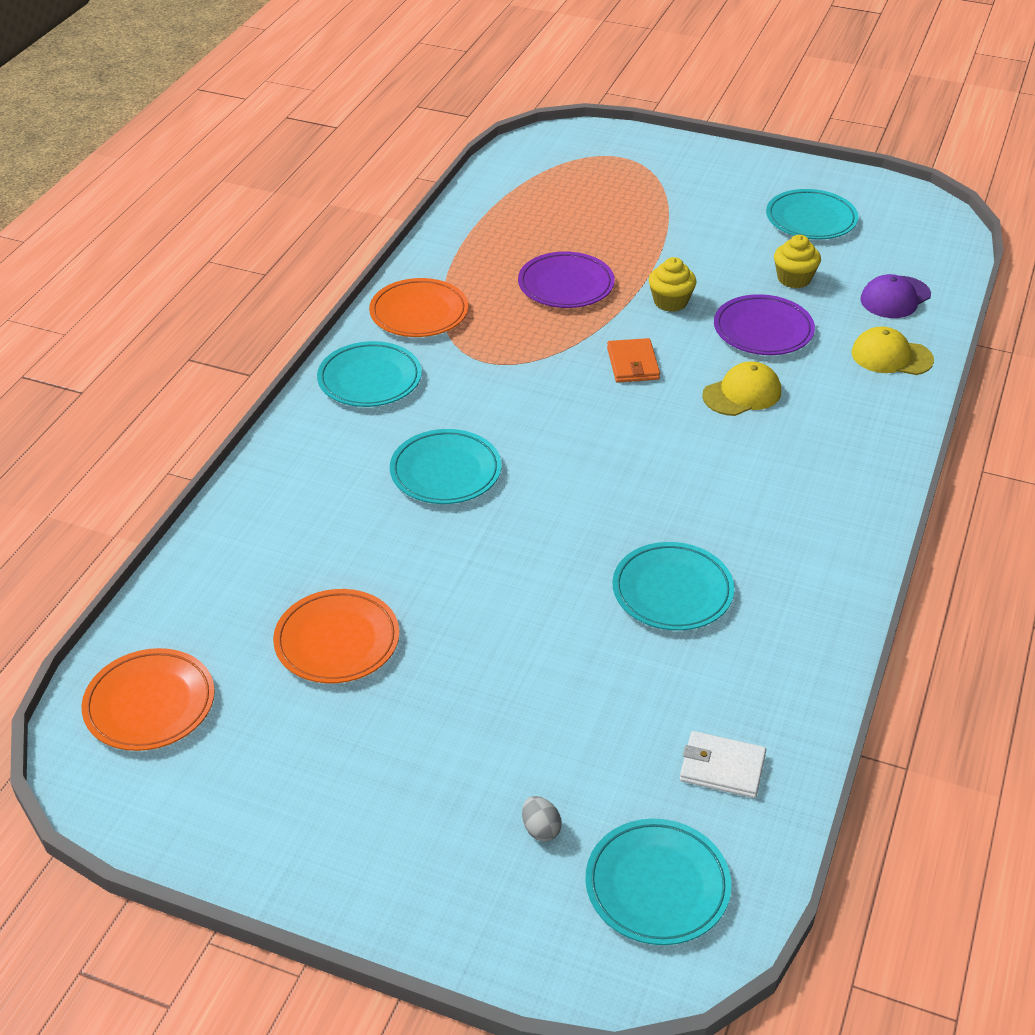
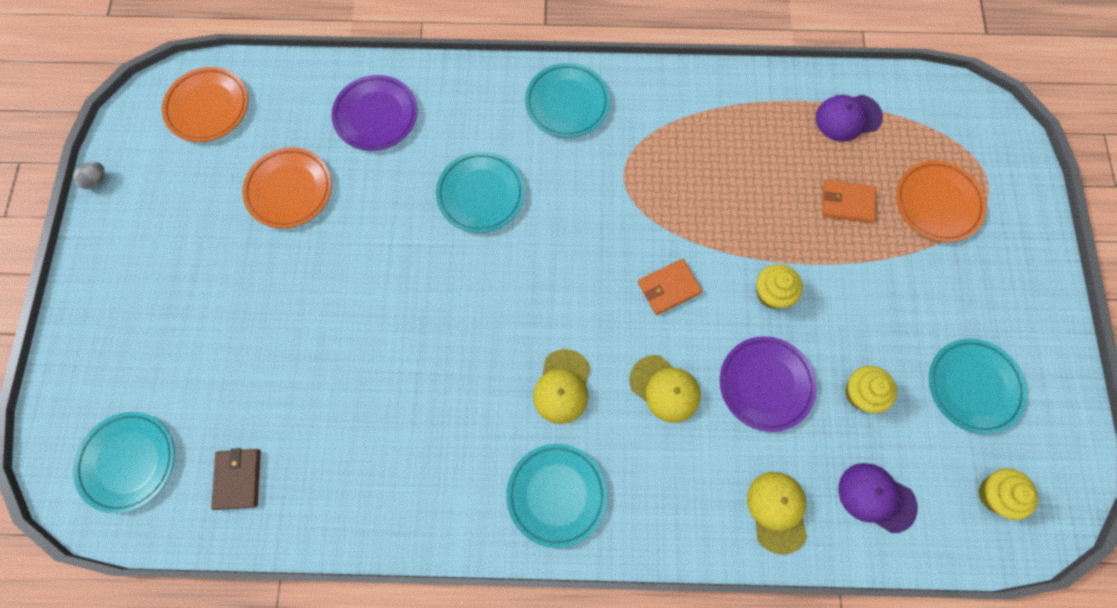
camera: 70 degrees right, 30 degrees up
(419, 313) = (665, 105): orange plate -> orange plate (937, 203)
(508, 209) = (848, 118): none -> purple cap
(540, 829) = (159, 373): grey egg -> grey egg (96, 180)
(566, 285) = (756, 201): purple plate -> purple plate (376, 115)
(598, 234) = (847, 202): none -> orange wallet
(672, 591) = (403, 396): turquoise plate -> turquoise plate (556, 494)
(711, 463) = (562, 386): none -> yellow cap
(722, 767) = (238, 479): white wallet -> brown wallet
(911, 237) = (995, 494): none -> yellow cupcake

